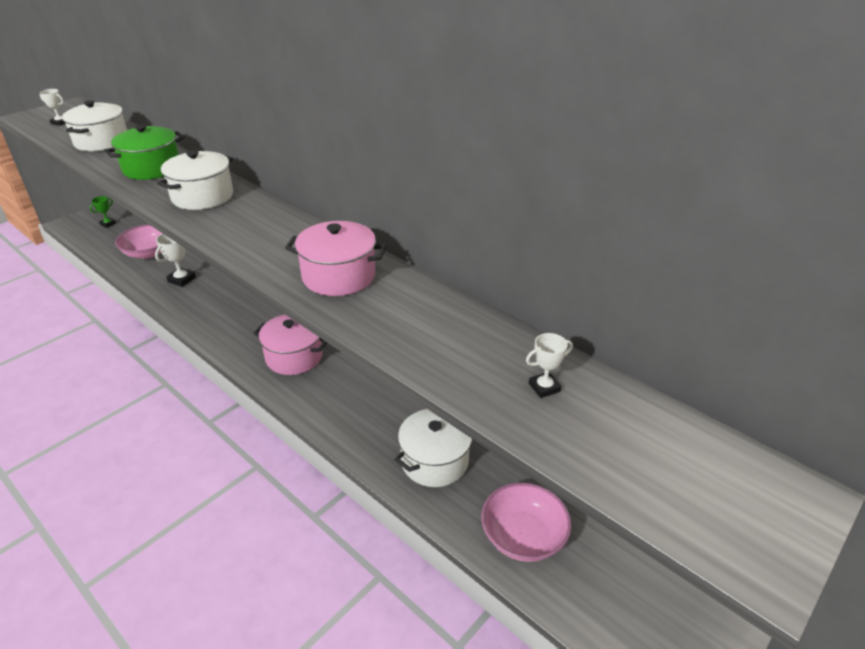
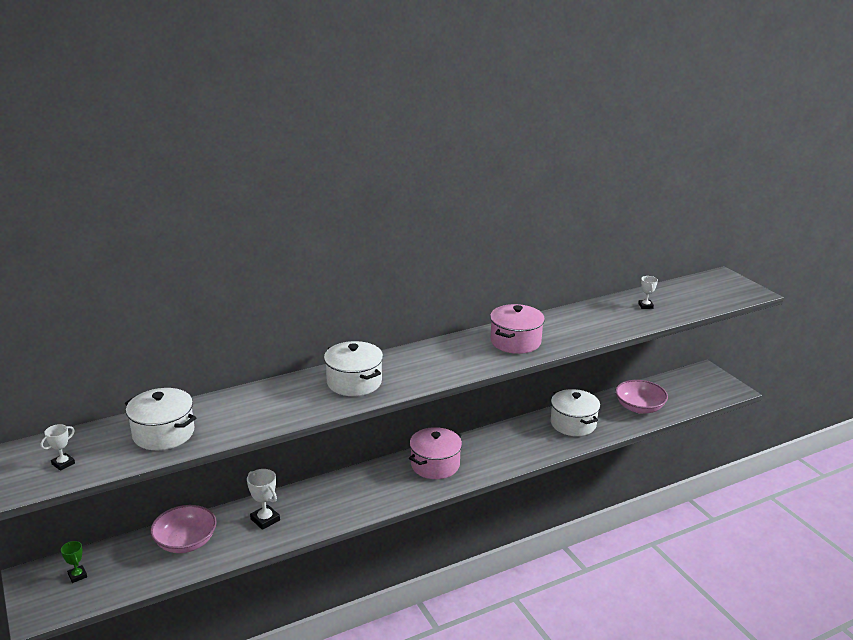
camera: 70 degrees left, 10 degrees down
(152, 168) = (268, 405): green pot -> none

